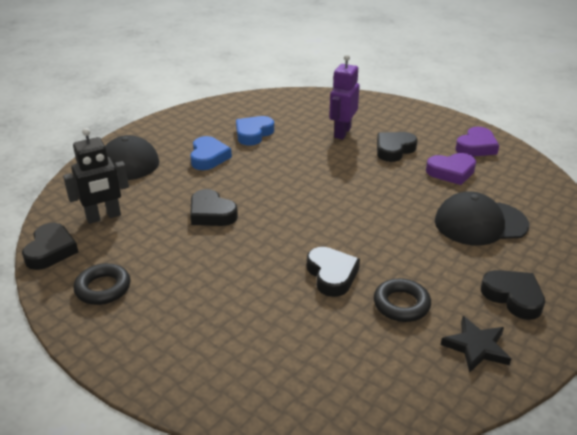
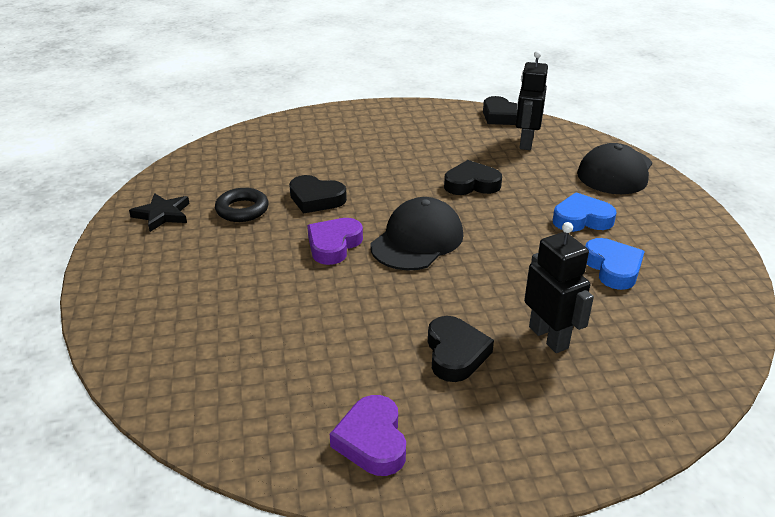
camera: 130 degrees right, 0 degrees up
(103, 288) = (432, 121): black ring -> none
(208, 157) = (581, 219): blue heart -> blue heart turned 135 degrees clockwise
(342, 132) = (549, 337): purple robot -> black robot
(451, 172) = (350, 365): purple heart -> purple heart (333, 245)
(480, 223) = (248, 314): black cap -> black cap (417, 240)
(513, 297) = (159, 262): black heart -> none

